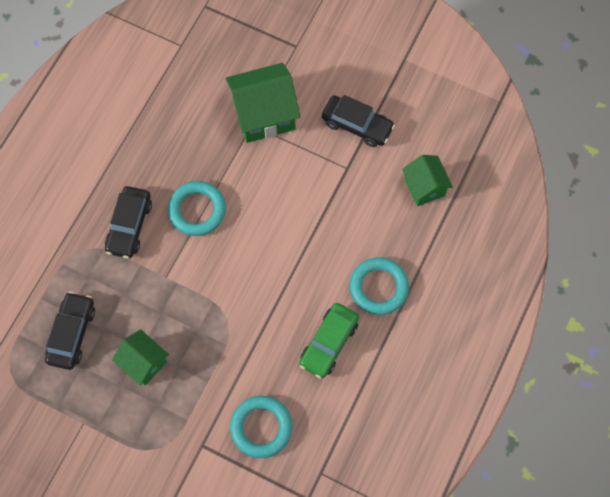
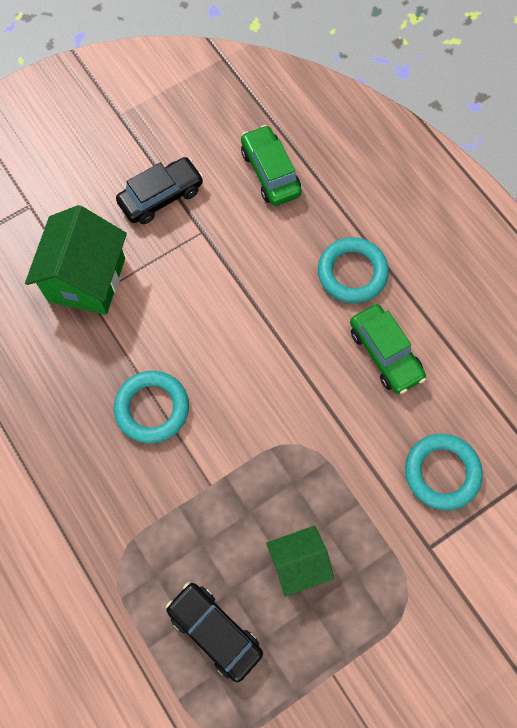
camera: 60 degrees left, 0 degrees up
(129, 226) = (123, 494): black car -> none
(424, 187) = (270, 172): green house -> green car

